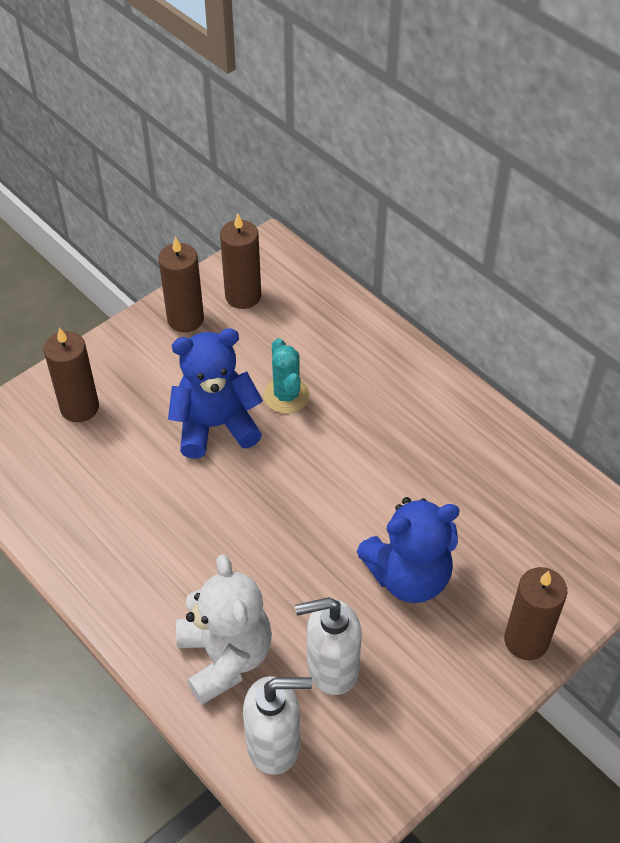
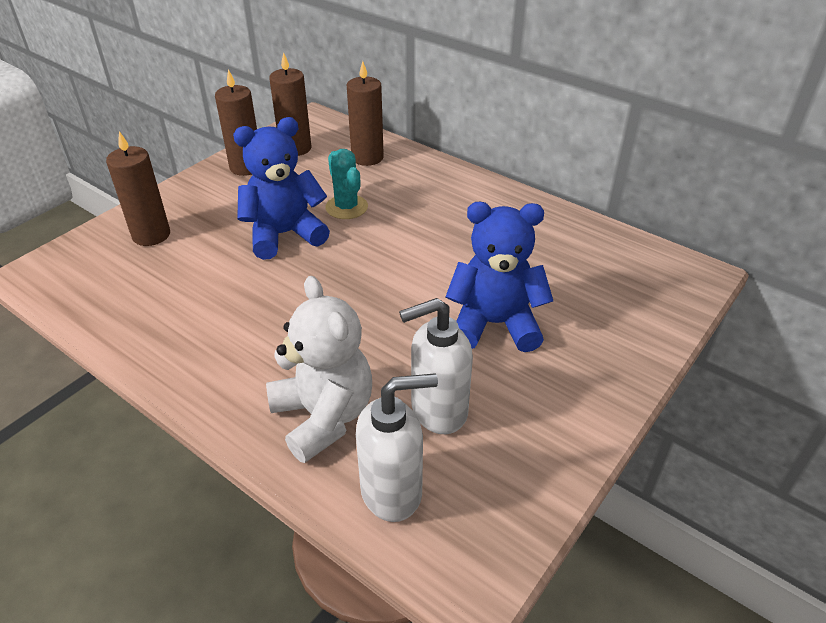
camera: 10 degrees left, 10 degrees down
(409, 576) = (494, 324): blue teddy bear -> blue teddy bear turned 150 degrees counterclockwise
(526, 640) = (624, 360): brown candle -> brown candle (367, 157)

